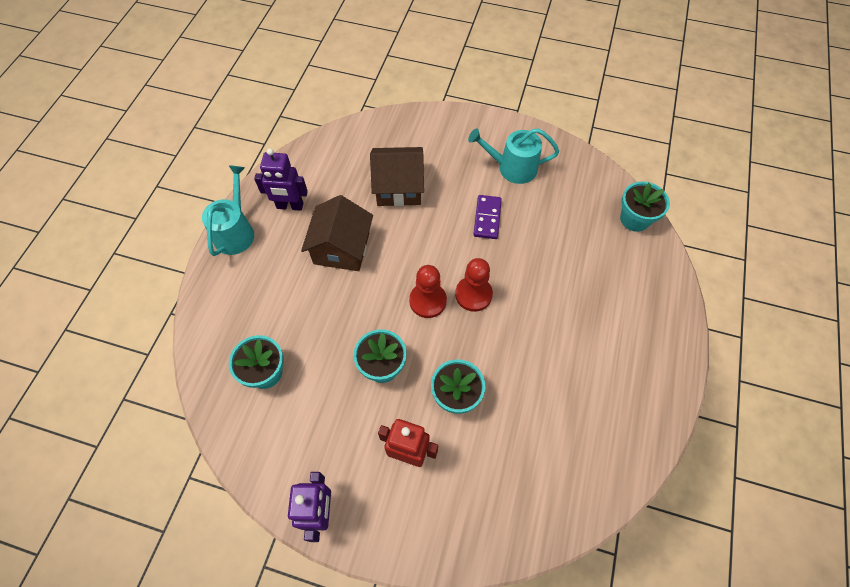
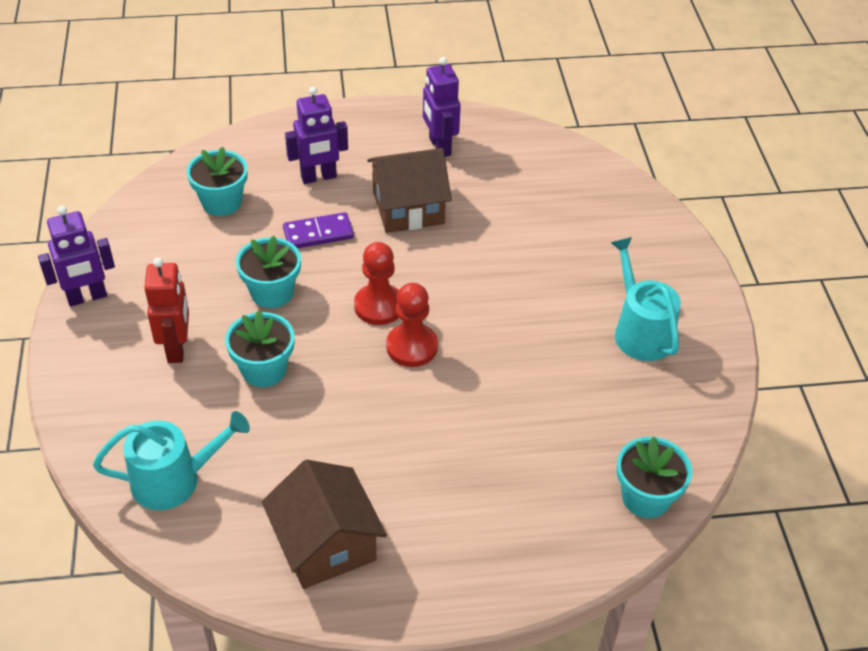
camera: 65 degrees right, 15 degrees down
(235, 232) = (379, 118): turquoise watering can -> turquoise watering can (174, 480)
(276, 294) = (318, 177): none -> purple robot
(398, 187) = (528, 229): brown house -> brown house (325, 544)
(487, 218) = (537, 328): purple domino -> purple domino (318, 233)

